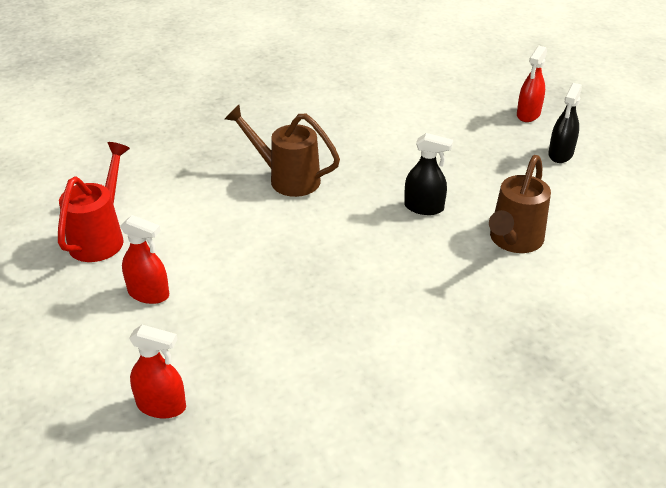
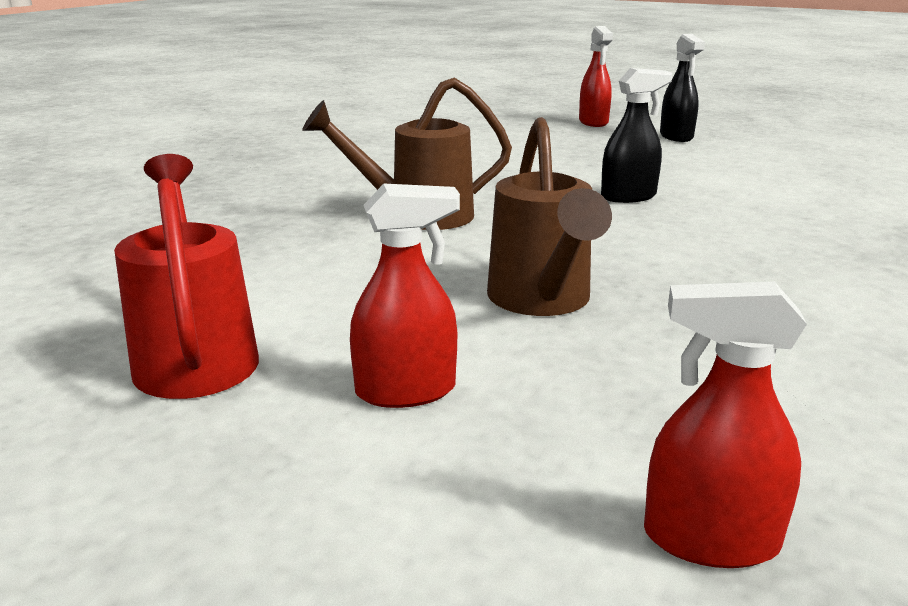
camera: 35 degrees left, 15 degrees down
(161, 406) = (710, 540): red spray bottle -> red spray bottle turned 150 degrees counterclockwise
(513, 241) = (768, 195): brown watering can -> brown watering can (542, 301)

